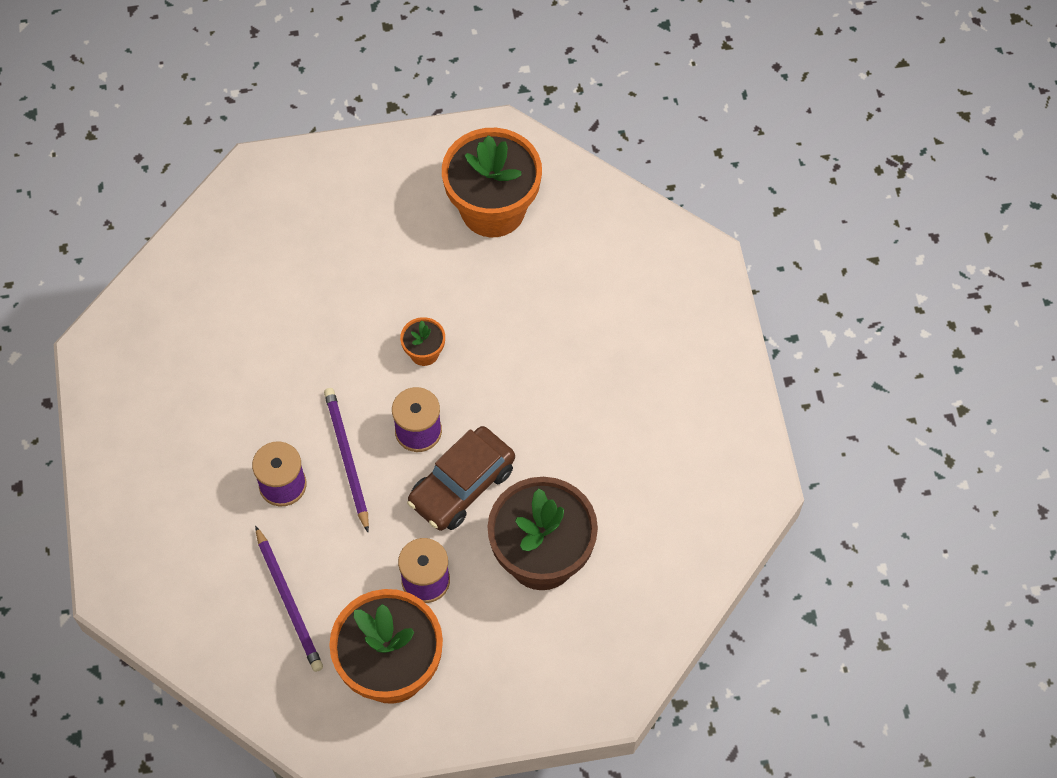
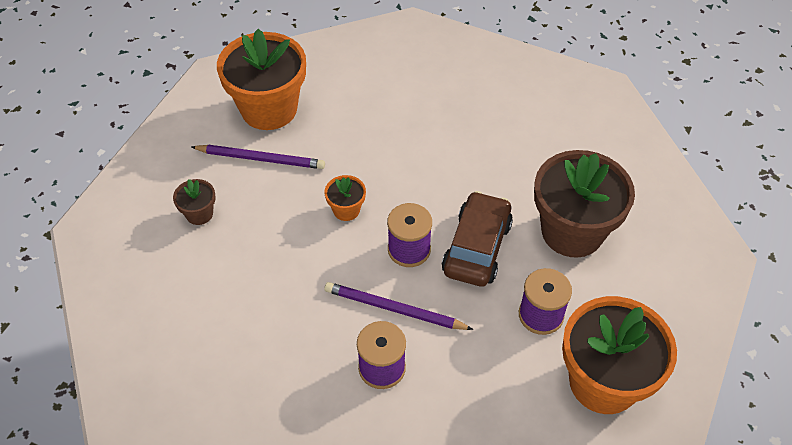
camera: 55 degrees left, 10 degrees down
(289, 601) = (493, 424): purple pencil -> purple pencil (261, 159)
(333, 240) = (199, 214): none -> brown flower pot
(462, 486) = (477, 247): brown car -> brown car turned 150 degrees counterclockwise

